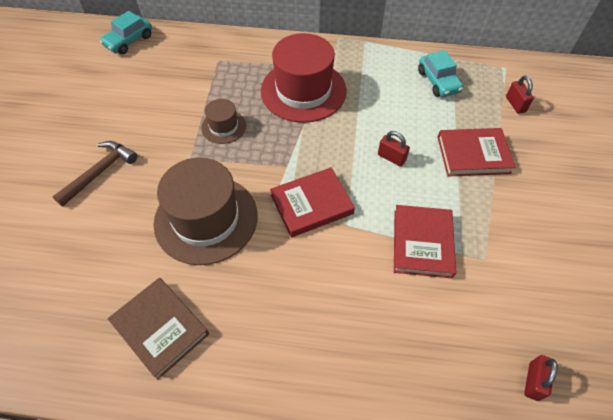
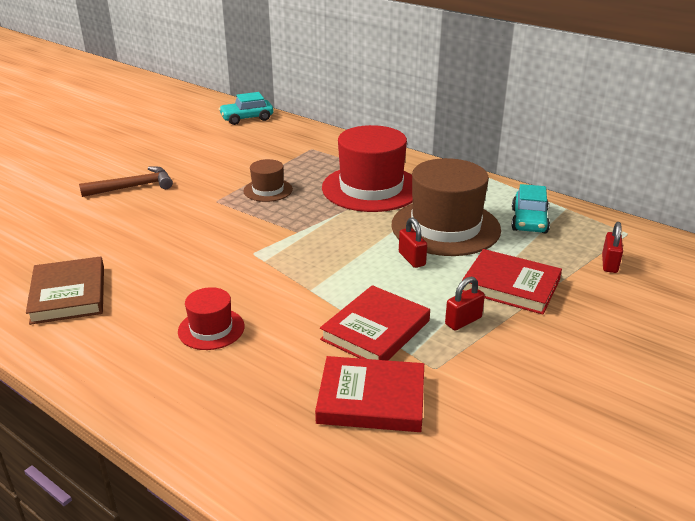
camera: 30 degrees right, 25 degrees down
(206, 219) = (185, 242): brown hat -> brown hat (445, 227)
(309, 304) = (211, 329): none -> red hat
(311, 204) = (291, 264): red book -> red book (371, 399)
(533, 381) = (384, 486): red padlock -> red padlock (463, 321)

